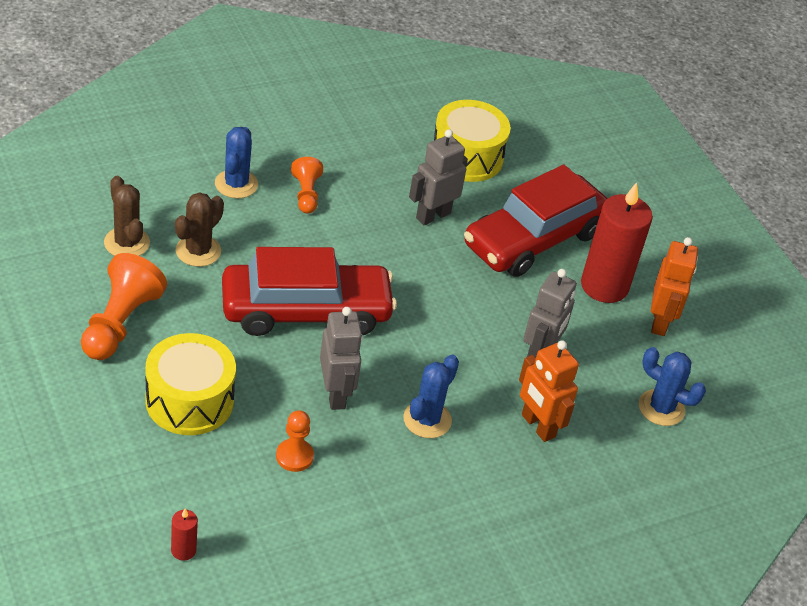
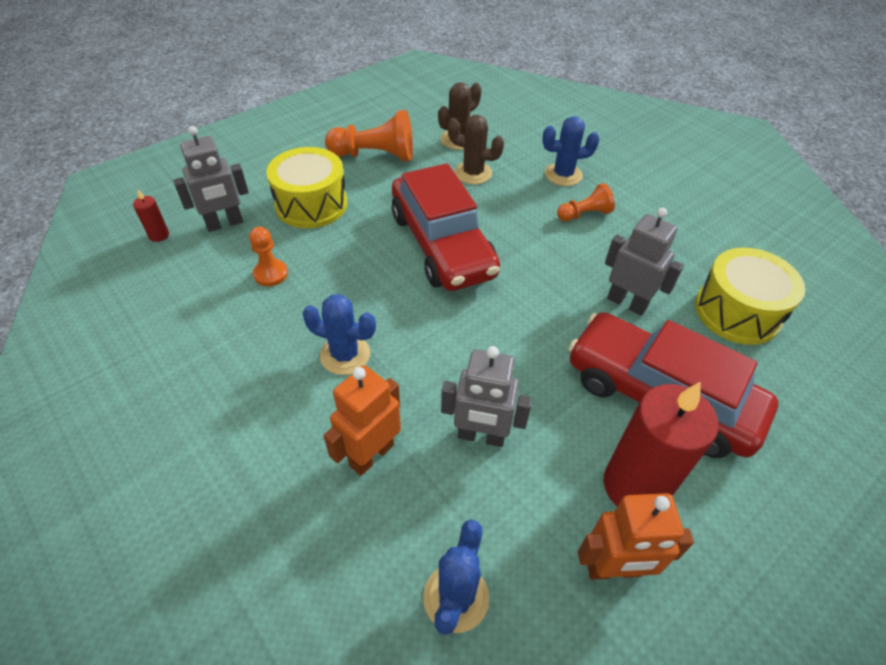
camera: 80 degrees right, 5 degrees up
(336, 394) = (352, 284): grey robot -> grey robot (225, 224)

